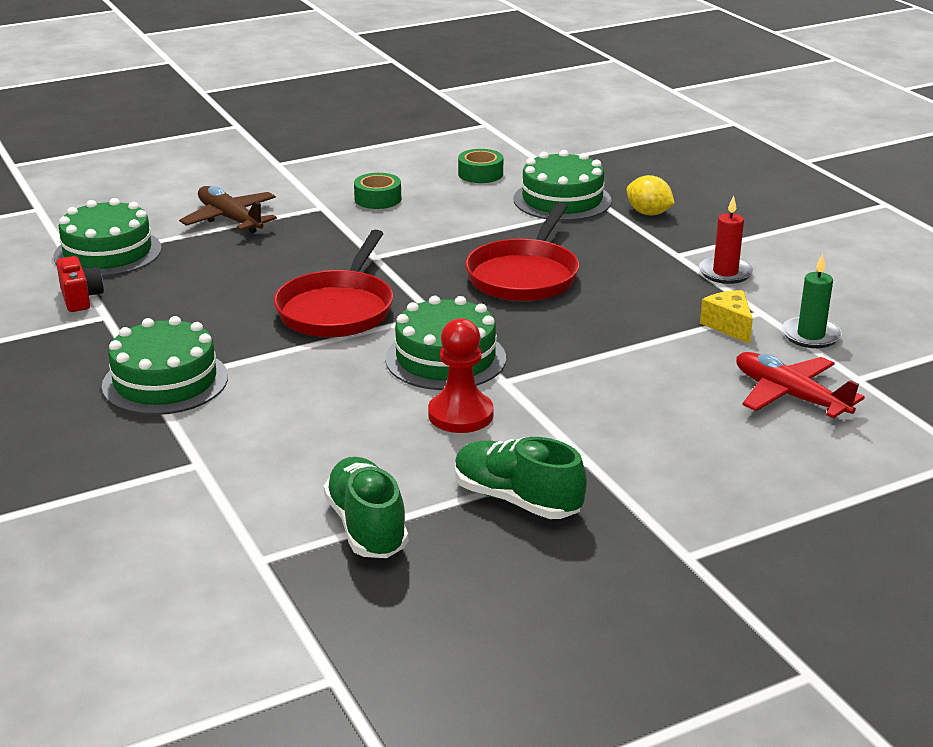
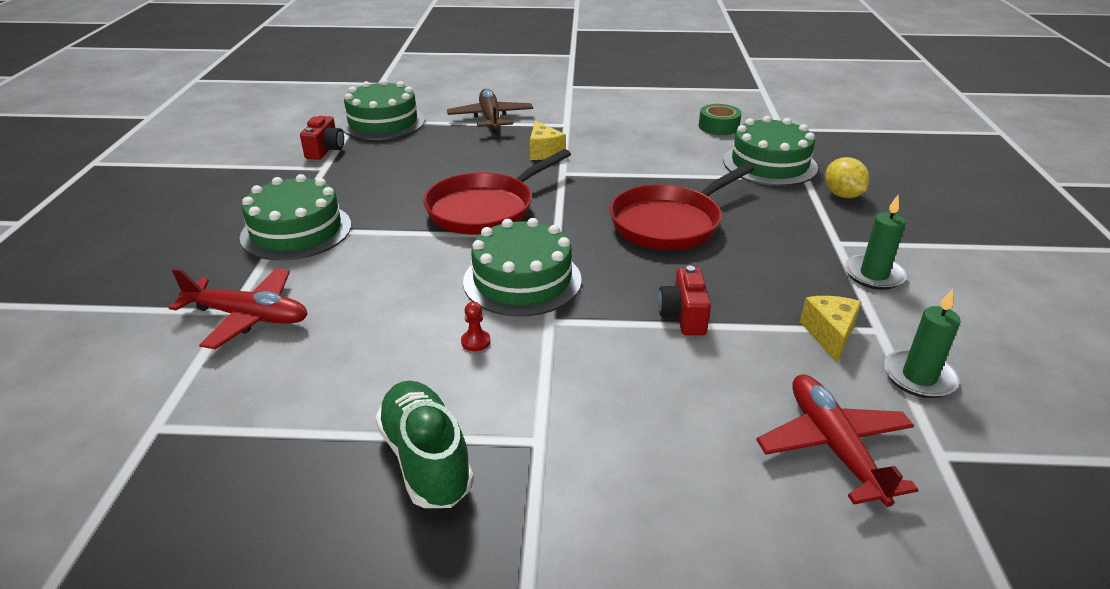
camera: 30 degrees right, 5 degrees up
(225, 462) = (248, 317): none -> red plane
(331, 240) = (544, 152): none -> yellow cheese
(367, 527) = (270, 431): green shoe -> none
(378, 199) = (614, 128): green tape -> none
(460, 415) = (475, 341): red pawn -> red pawn, size x0.44
(609, 346) = (683, 316): none -> red camera
(725, 273) = (873, 275): red candle -> green candle

